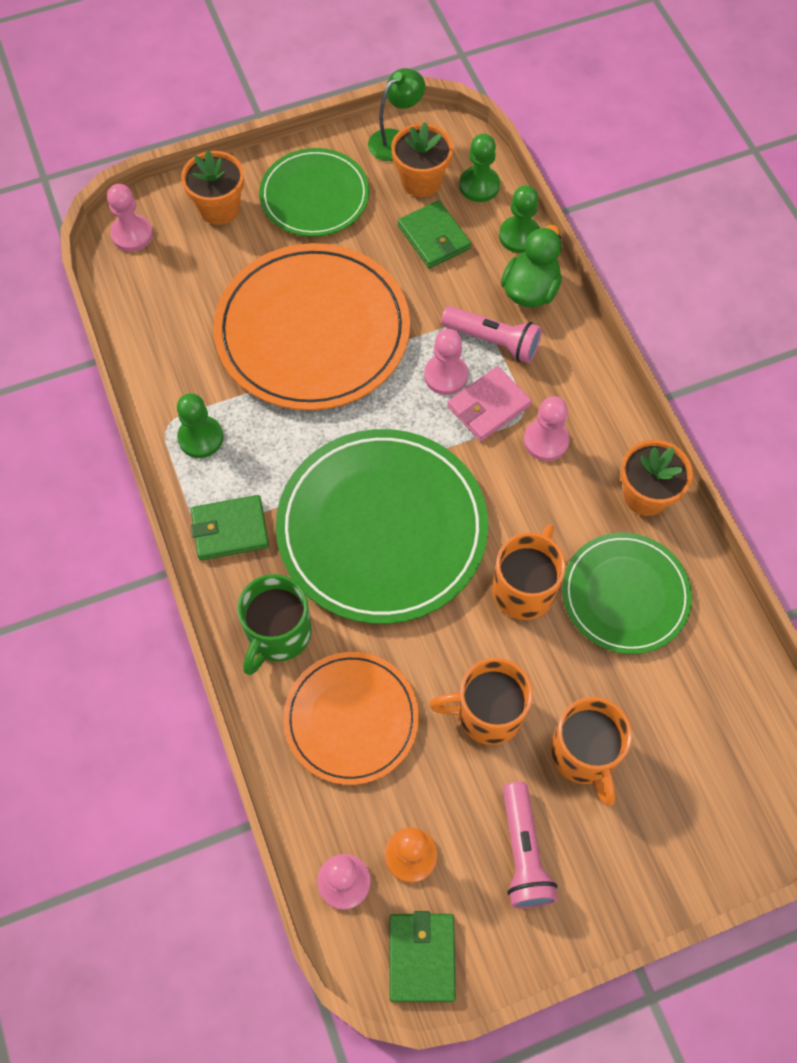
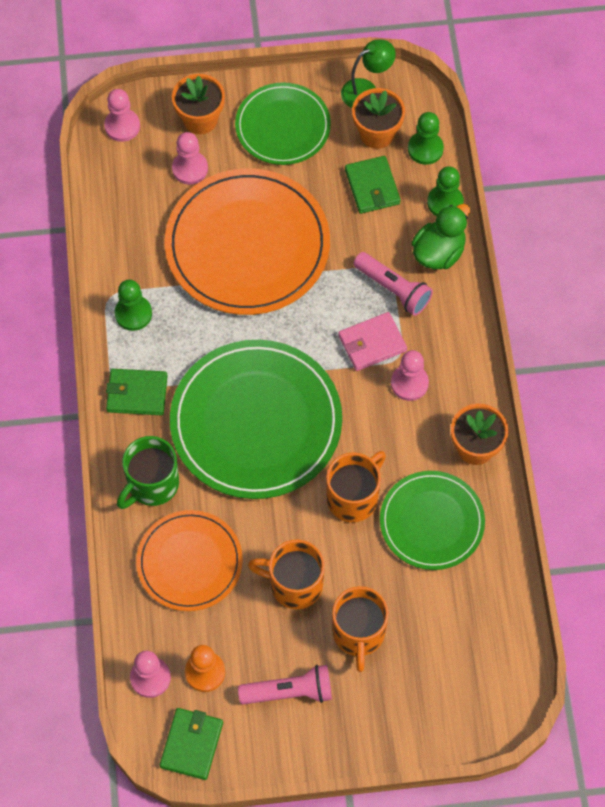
camera: 15 degrees right, 0 degrees up
(446, 376) = (345, 309): pink pawn -> pink pawn (190, 169)
(523, 852) = (289, 692): pink flashlight -> pink flashlight turned 105 degrees counterclockwise

